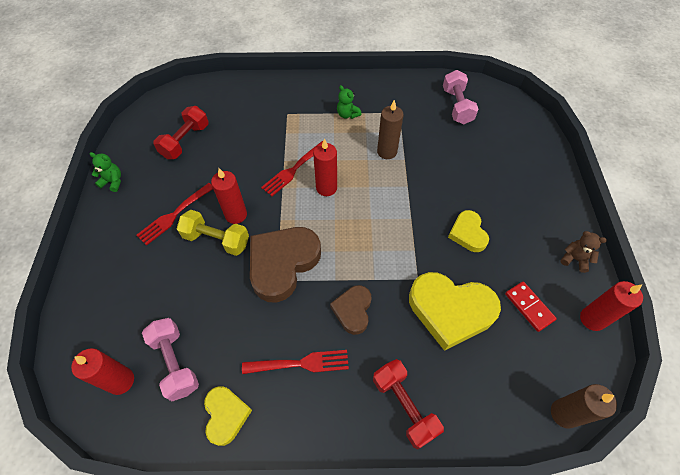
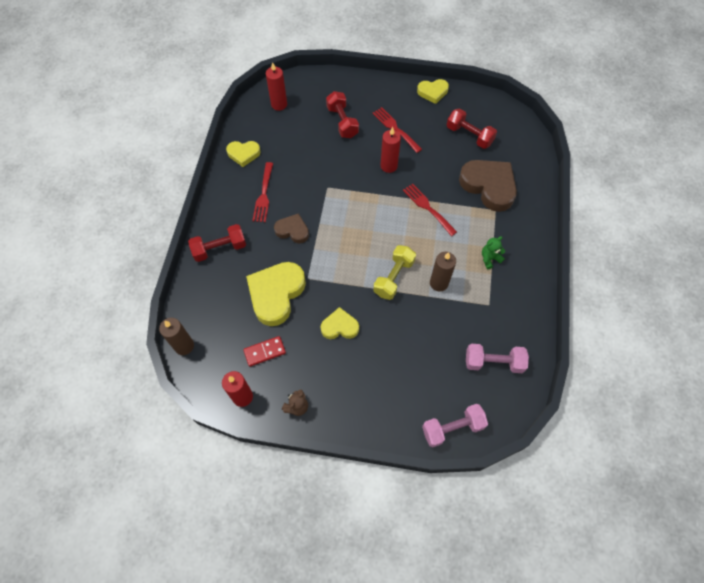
camera: 100 degrees right, 5 degrees up
(113, 182) = (432, 92): green teddy bear -> yellow heart
(161, 280) = (342, 122): none -> red dumbbell
(175, 363) = (283, 130): pink dumbbell -> pink dumbbell (452, 428)
(216, 240) = (368, 153): yellow dumbbell -> yellow dumbbell (393, 277)
(282, 264) = (339, 192): brown heart -> brown heart (489, 186)
(326, 188) = (405, 229): red candle -> none

